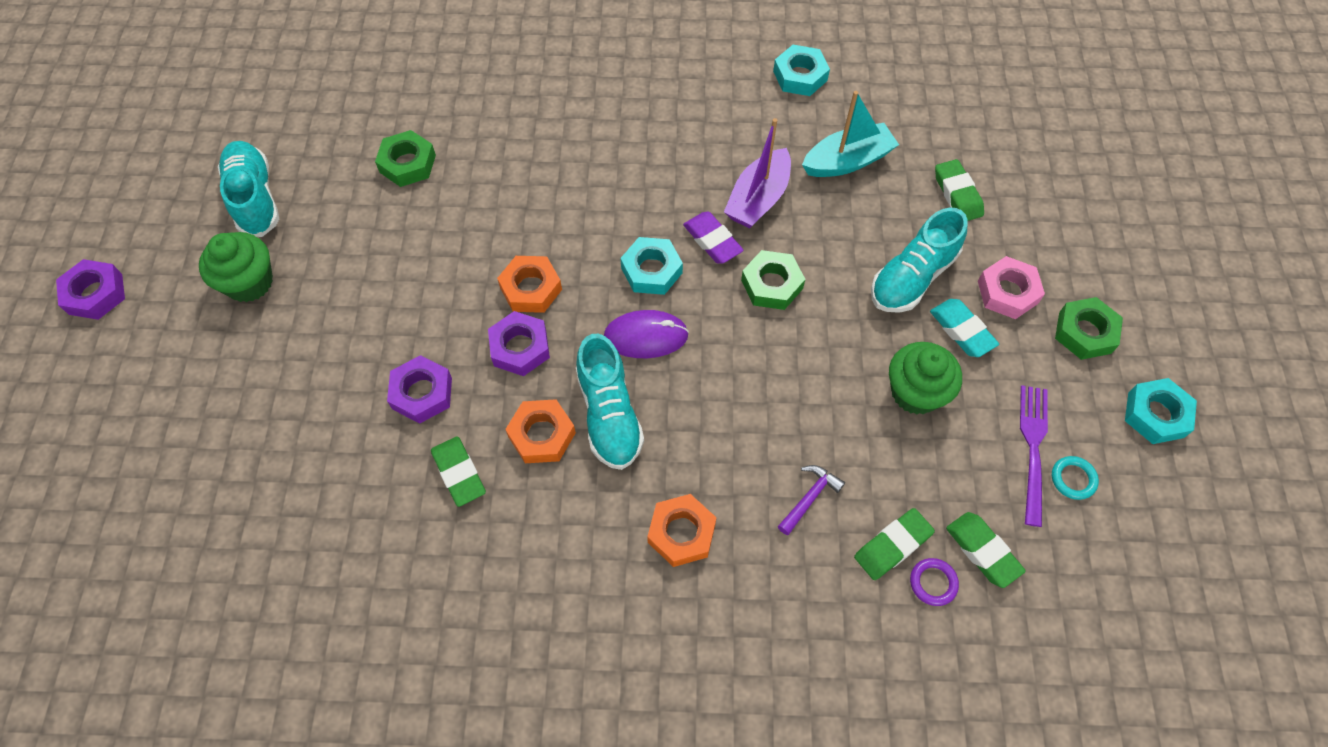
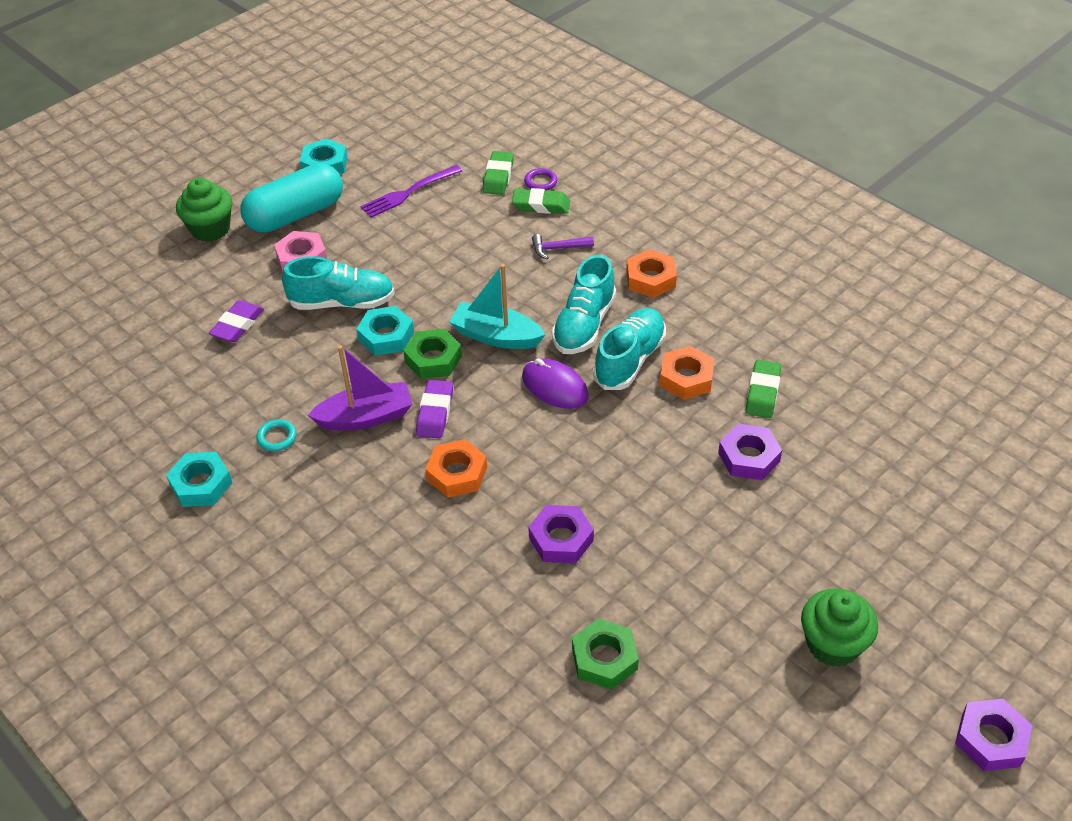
camera: 135 degrees left, 15 degrees down
(255, 198) = (776, 732): turquoise shoe -> turquoise shoe (584, 325)
(520, 348) = (650, 439): purple nut -> purple nut (561, 539)
(531, 288) = (602, 473): orange nut -> orange nut (457, 473)
(651, 270) = (501, 424): turquoise nut -> turquoise nut (386, 336)
(847, 161) = (269, 396): turquoise boat -> turquoise boat (496, 336)
(915, 392) = (431, 252): green cupcake -> green cupcake (210, 229)
(957, 194) = (238, 325): green eraser -> purple eraser
(962, 330) = (359, 259): turquoise eraser -> none
(1073, 479) = (409, 171): turquoise ring -> turquoise ring (277, 437)
(1084, 332) = (295, 215): green nut -> turquoise capsule

